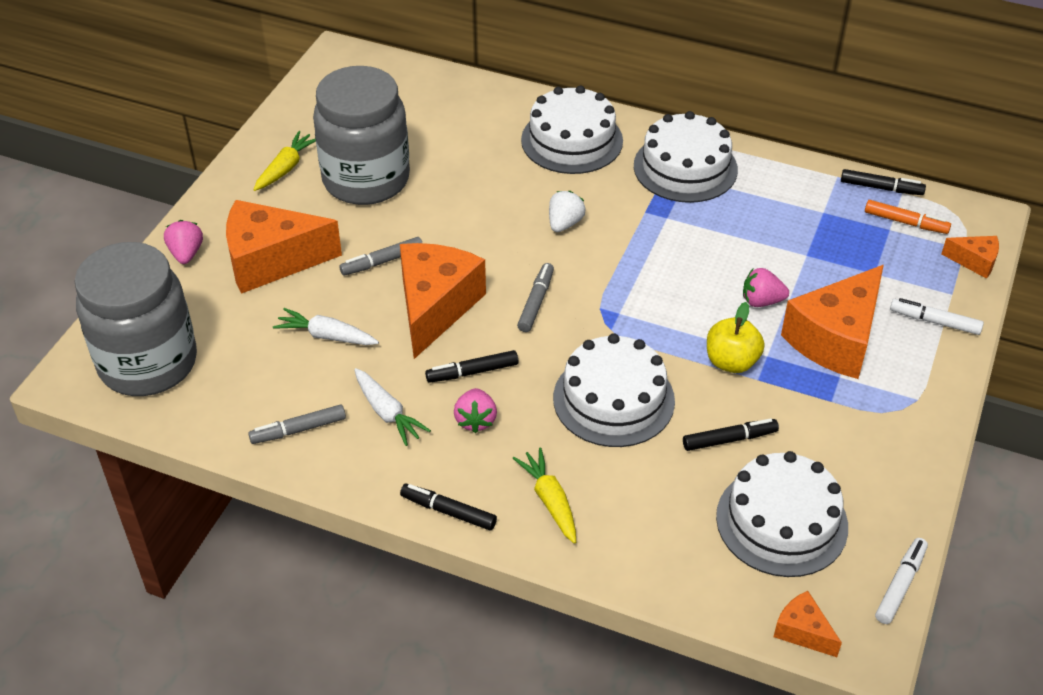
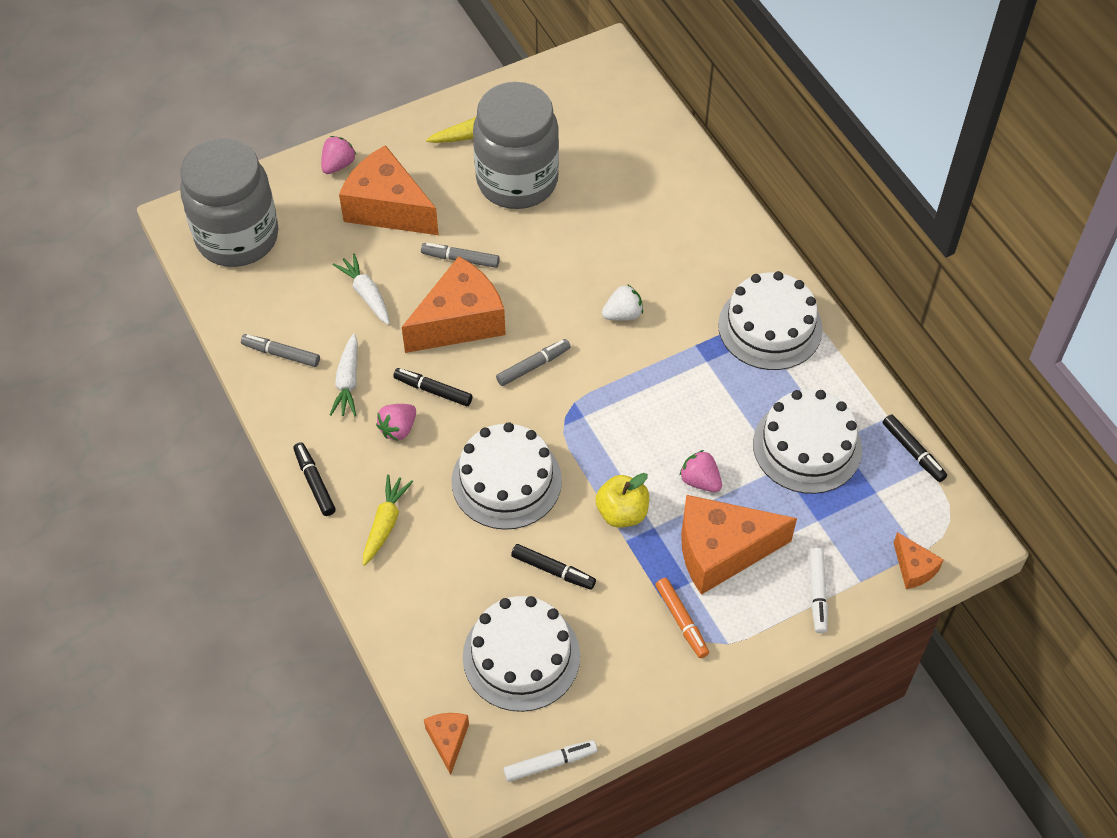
camera: 40 degrees right, 10 degrees up
(572, 140) = (706, 244): white cake -> white cake (807, 446)
(905, 222) = (897, 495): orange marker -> orange marker (681, 621)
(934, 321) = (817, 593): white marker -> white marker turned 150 degrees counterclockwise

